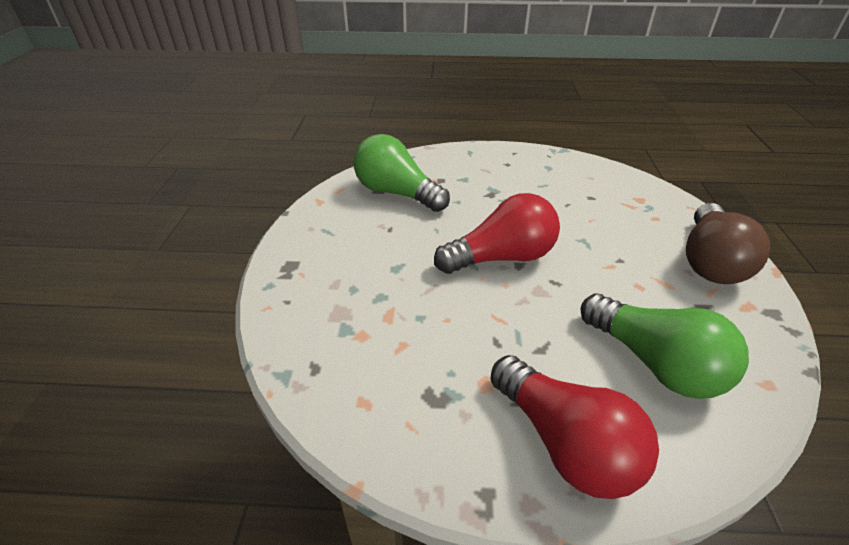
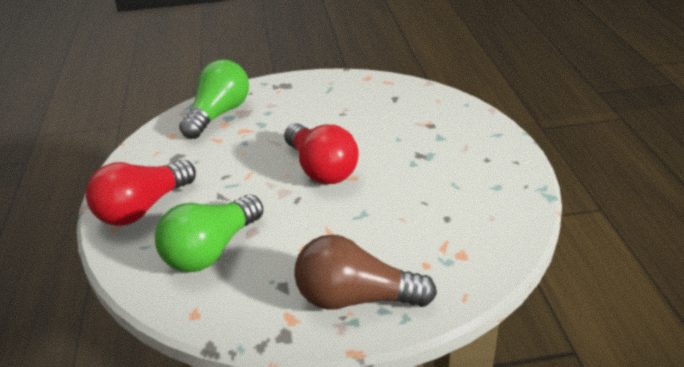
camera: 80 degrees right, 5 degrees down
(397, 193) = (395, 107): green light bulb -> green light bulb (218, 114)

